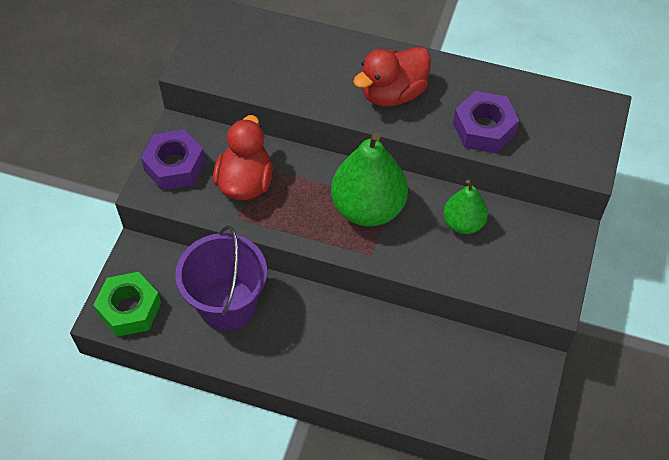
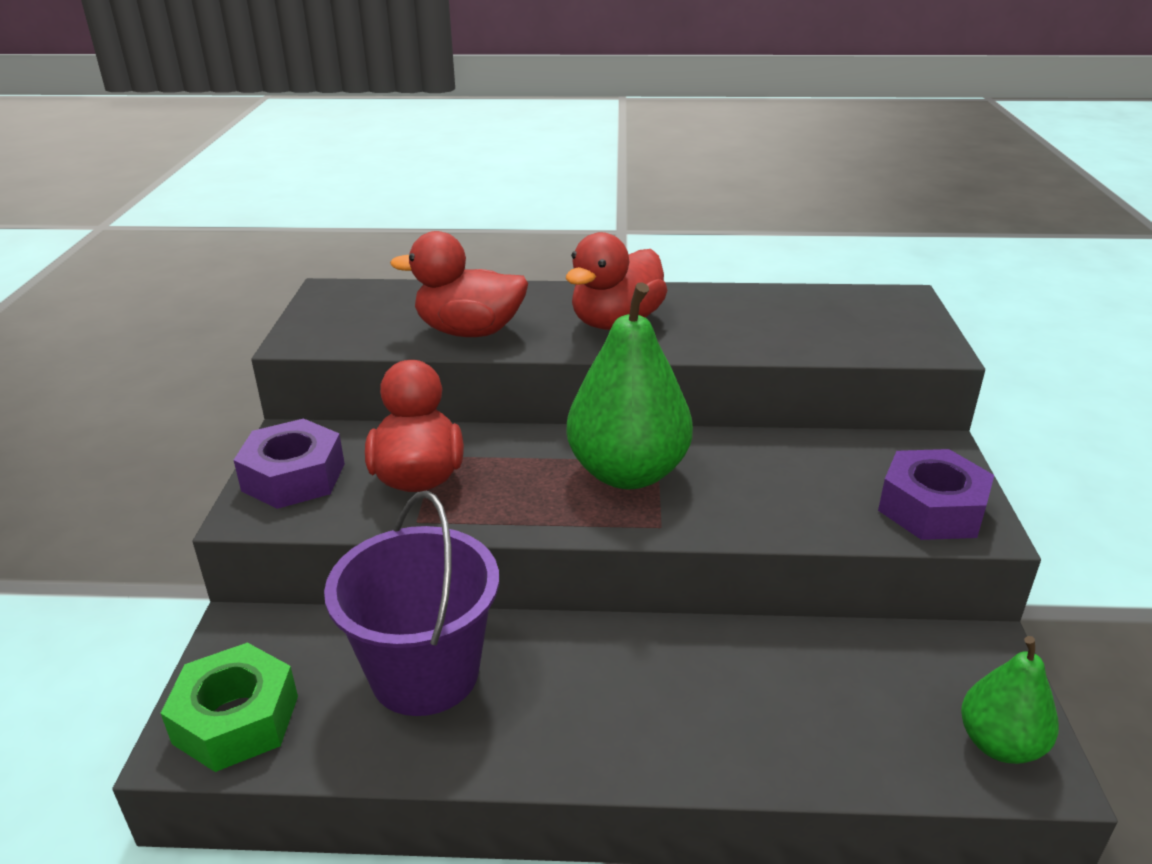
camera: 15 degrees left, 25 degrees down
(296, 82) = (469, 331): none -> red duck
(463, 223) = (781, 465): green pear -> green pear (999, 744)
(484, 129) = (764, 335): purple nut -> purple nut (931, 508)

